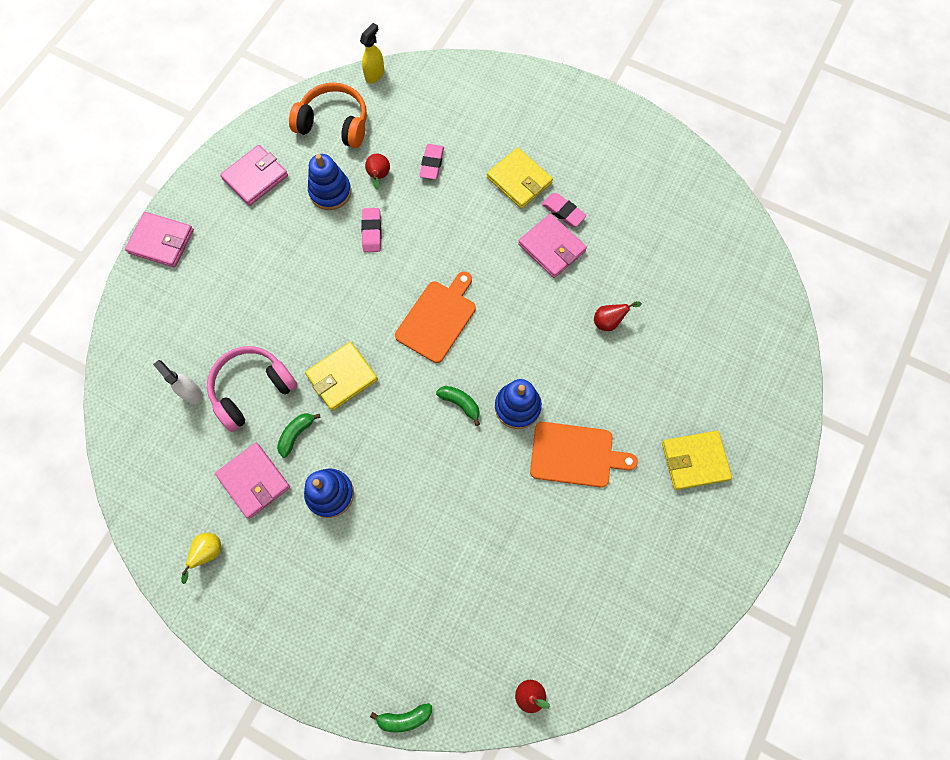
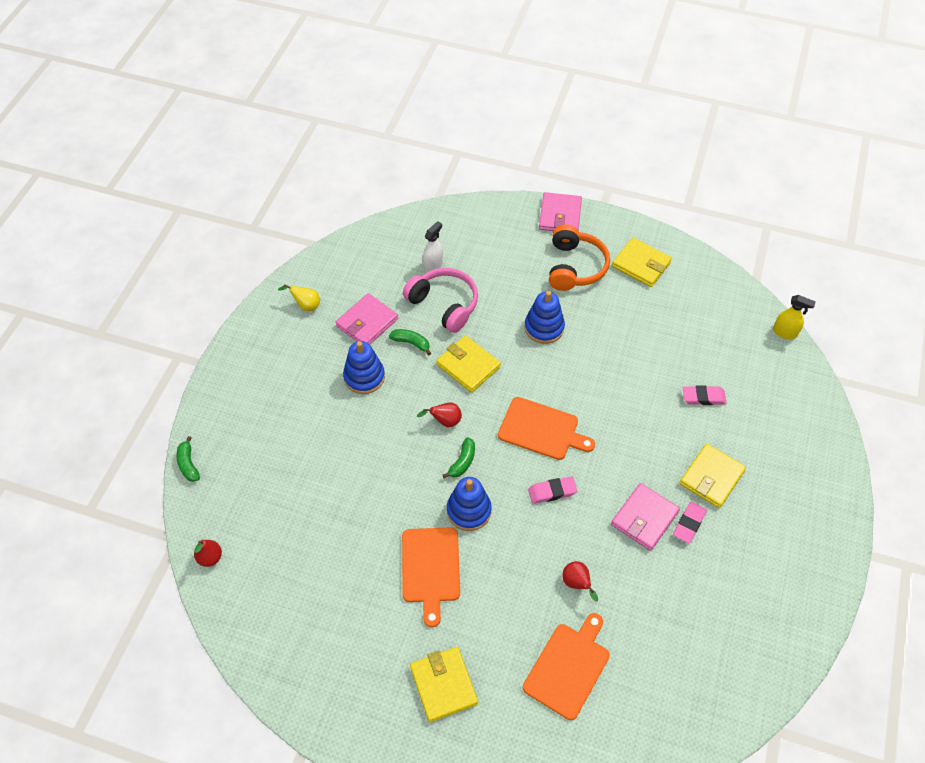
camera: 80 degrees right, 15 degrees down
(255, 177) = (641, 264): pink wallet -> yellow wallet
(330, 192) = (645, 322): blue stacking toy -> blue stacking toy (544, 328)
(334, 124) = (717, 311): orange headphones -> orange headphones (575, 267)
(372, 232) = (614, 361): pink eraser -> pink eraser (552, 492)
(379, 177) = (674, 356): red pear -> red pear (445, 421)
(688, 346) = (568, 667): none -> orange cutting board

